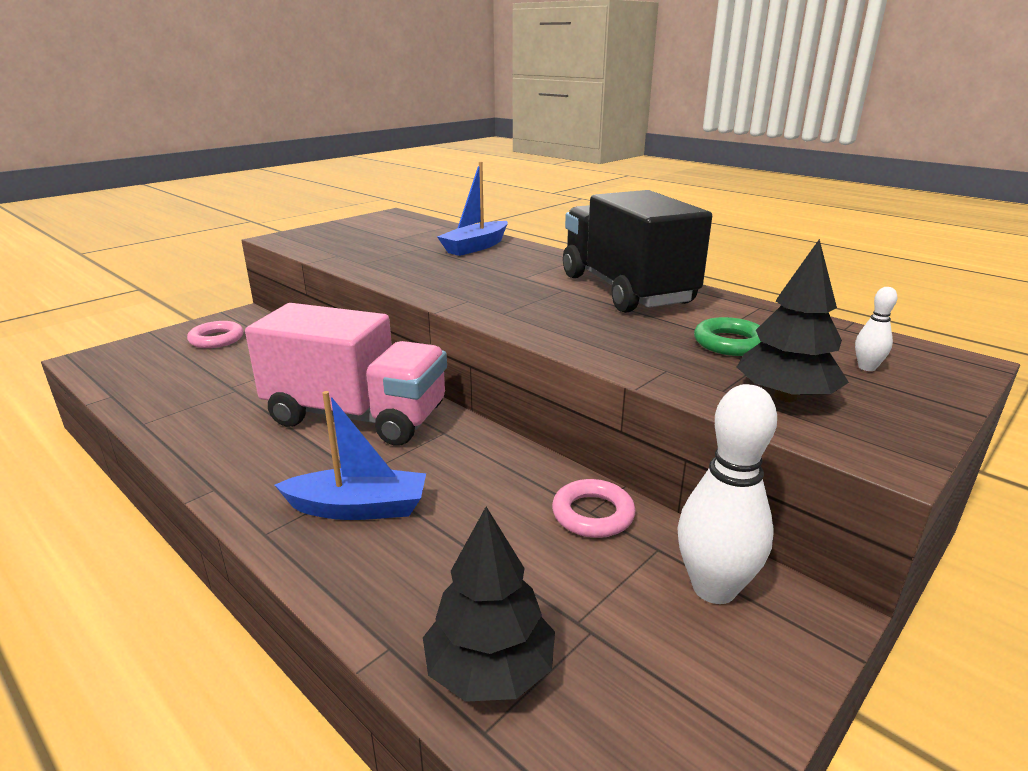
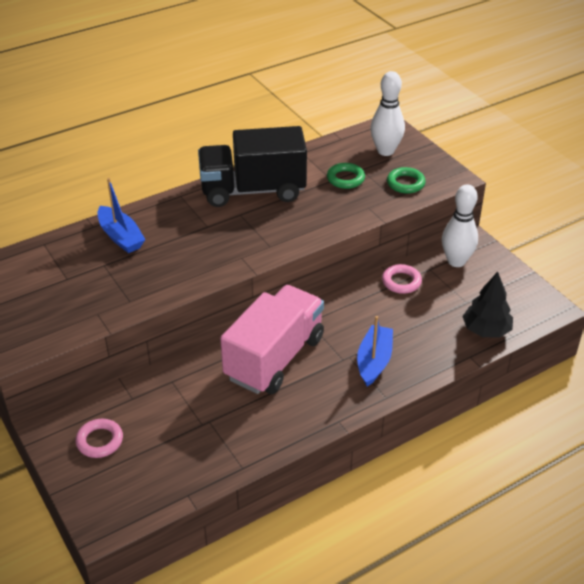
camera: 75 degrees left, 15 degrees up
(785, 397) = (405, 183): black tree -> green ring
(867, 367) = (385, 151): white bowling pin -> white bowling pin, size x2.22

